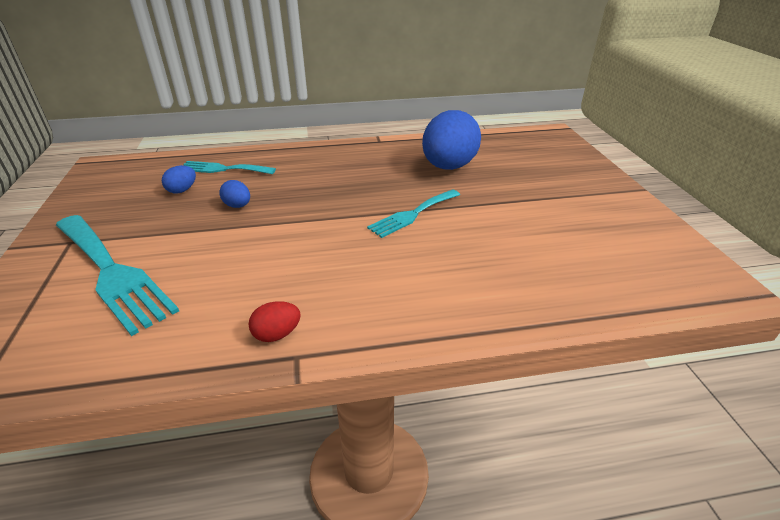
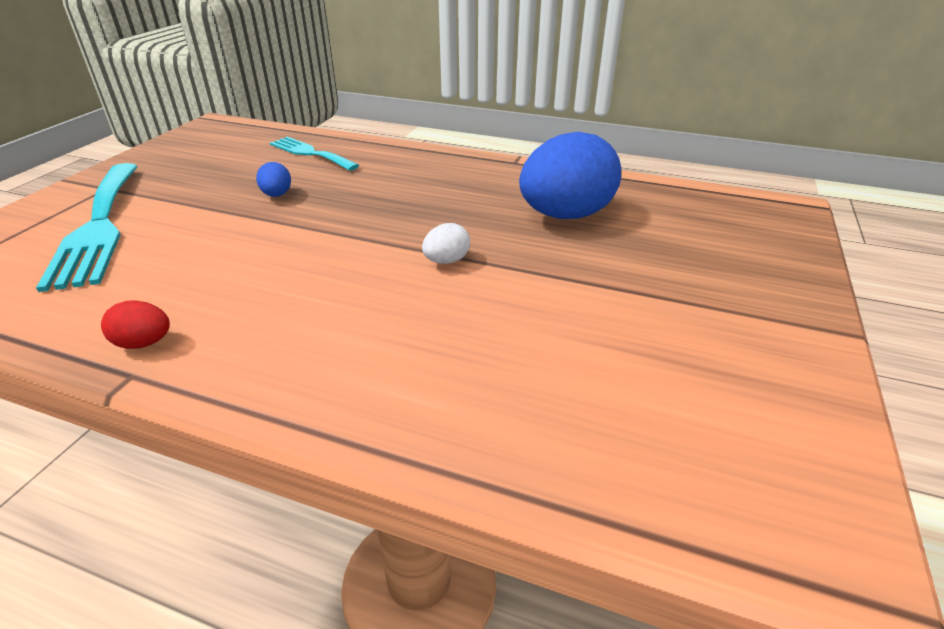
camera: 30 degrees right, 0 degrees up
(182, 190) = (249, 165): blue egg -> none
(412, 214) = (446, 261): turquoise fork -> white egg

